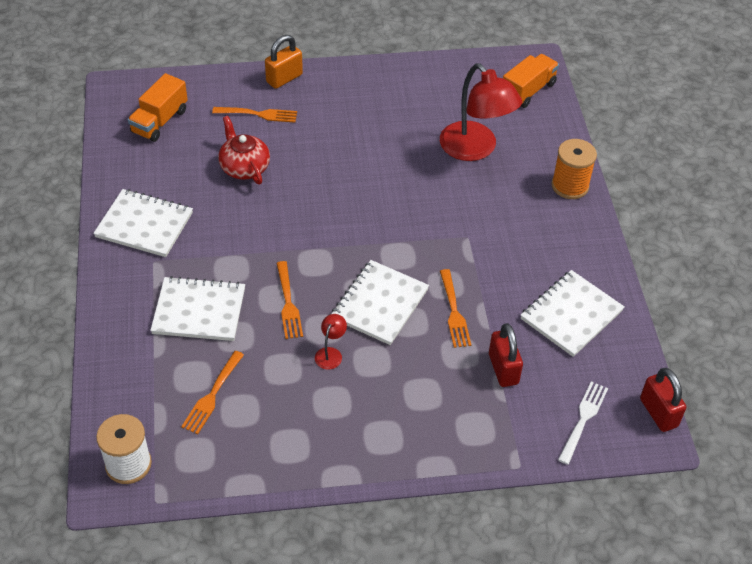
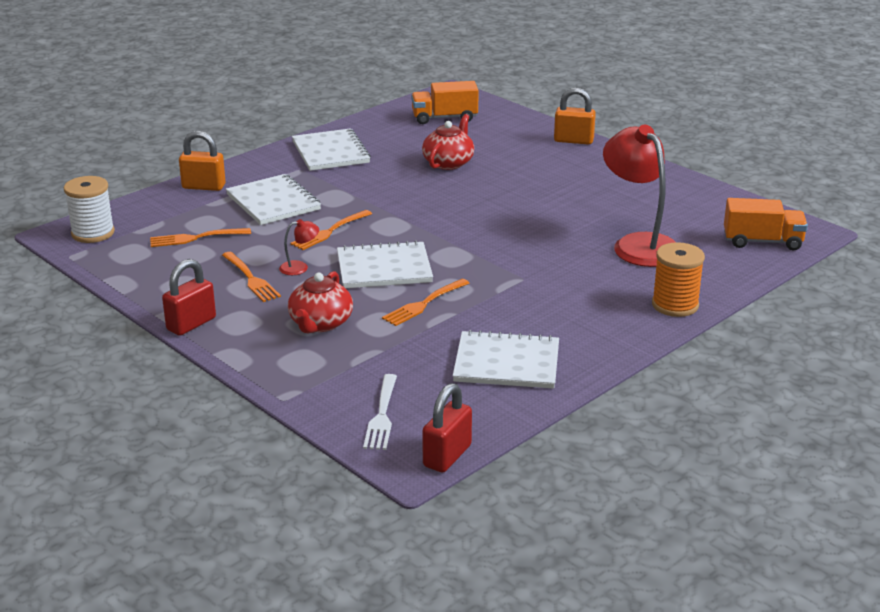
camera: 55 degrees right, 20 degrees down
(118, 342) = (203, 186): none -> orange padlock
(258, 114) = (515, 146): orange fork -> orange fork (250, 278)
(429, 387) = (320, 323): none -> red teapot
(475, 149) = (639, 244): red lamp -> red lamp turned 135 degrees clockwise
(503, 369) = (389, 351): red padlock -> red padlock (191, 324)
(583, 420) = (381, 415): white fork -> white fork turned 105 degrees clockwise

